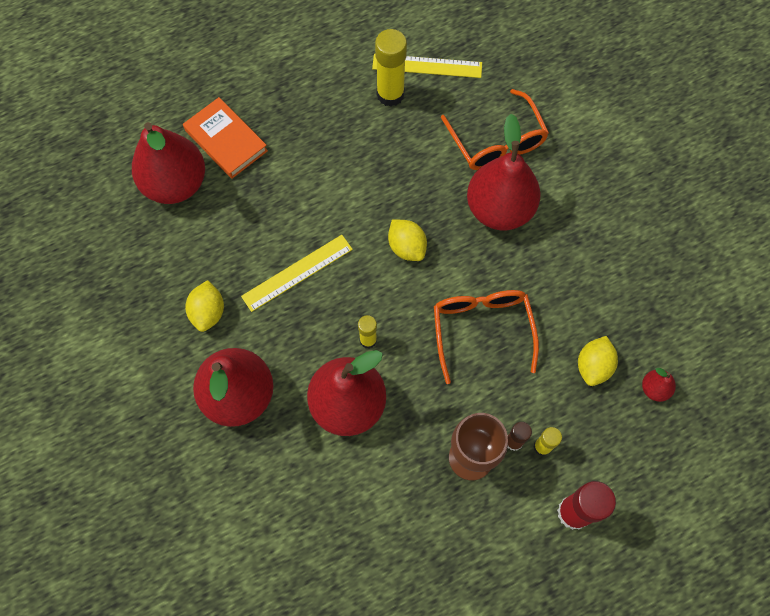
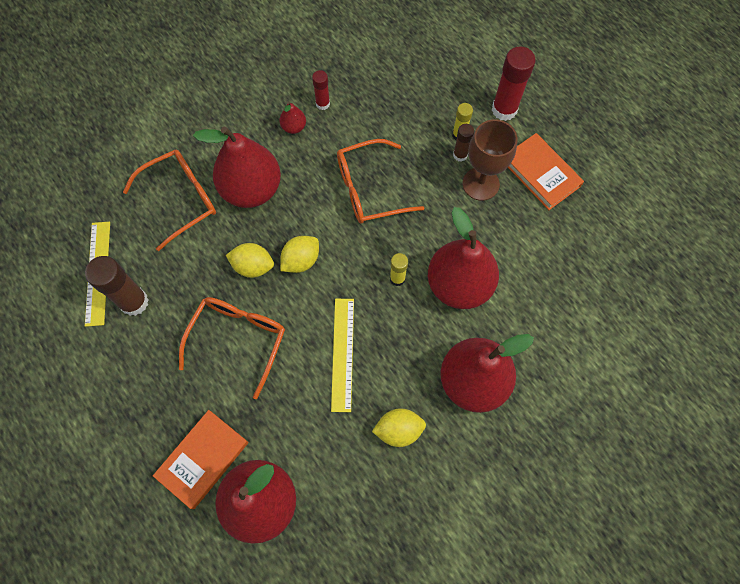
camera: 100 degrees left, 0 degrees up
(297, 272) = (342, 353): yellow ruler -> yellow ruler turned 45 degrees clockwise
(333, 180) = (238, 339): none -> orange glasses
(390, 94) = (134, 302): yellow glue stick -> brown glue stick
(474, 535) = (541, 174): none -> orange book
(593, 366) = (384, 106): yellow lemon -> yellow lemon (253, 266)
(603, 296) = (322, 104): none -> red glue stick
(654, 389) = (394, 65): red pear -> red pear (294, 127)

